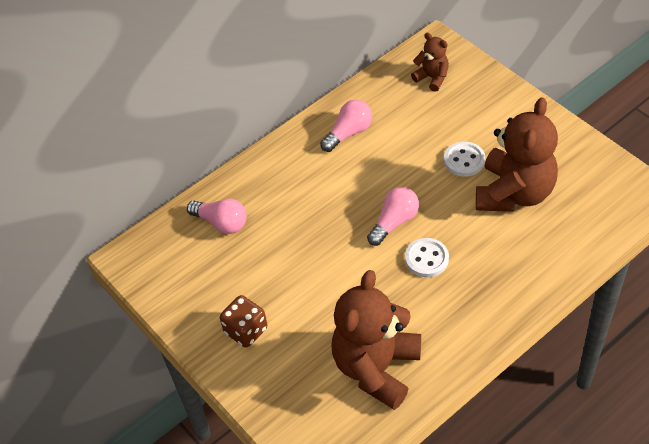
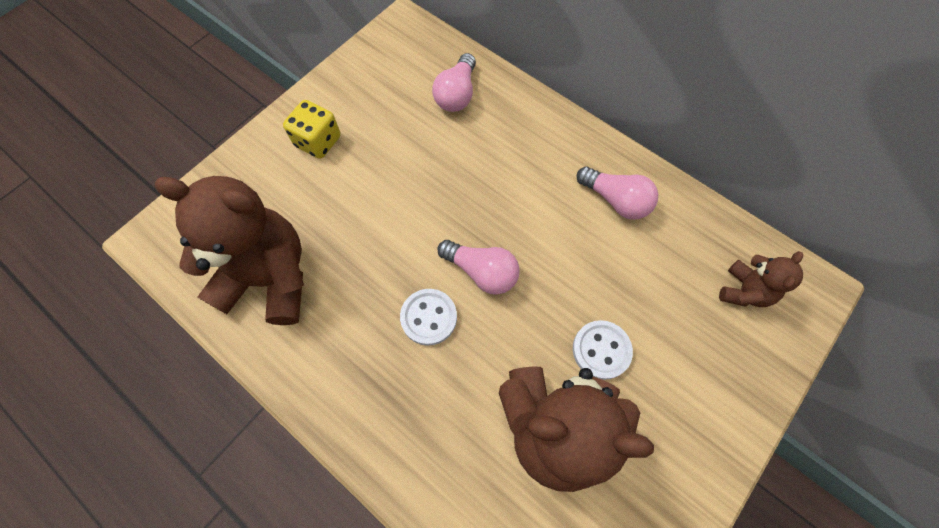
camera: 75 degrees right, 15 degrees up
(246, 330) = (318, 141): brown dice -> yellow dice

